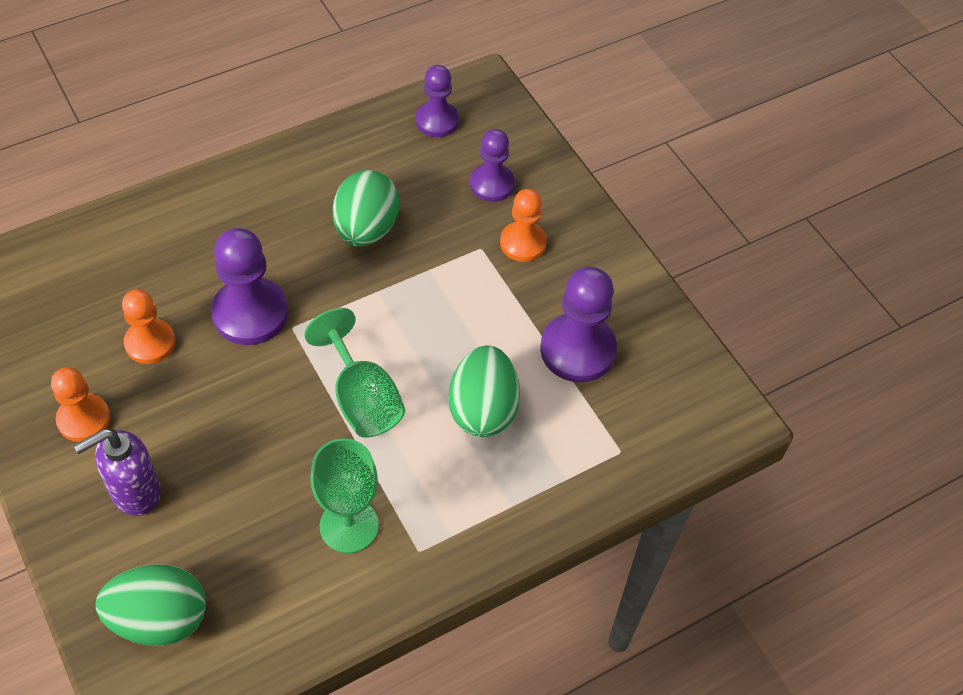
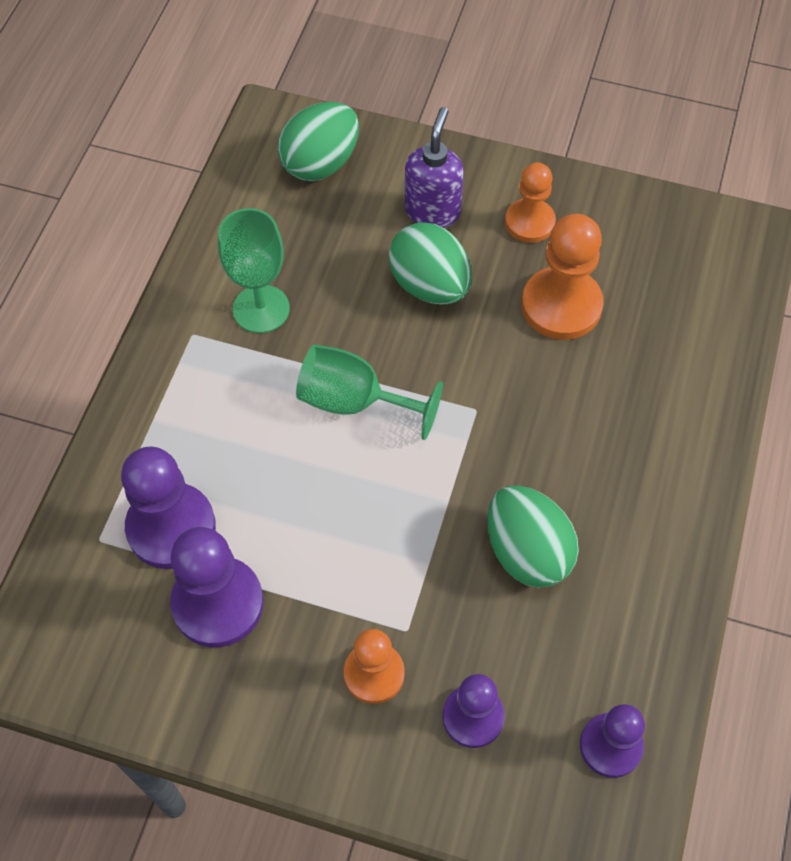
camera: 140 degrees right, 5 degrees up
(150, 343) = (561, 305): orange pawn -> orange pawn, size x1.55
(250, 313) = (521, 391): purple pawn -> purple pawn (171, 527)
(483, 409) = (249, 476): green egg -> green egg (430, 285)

